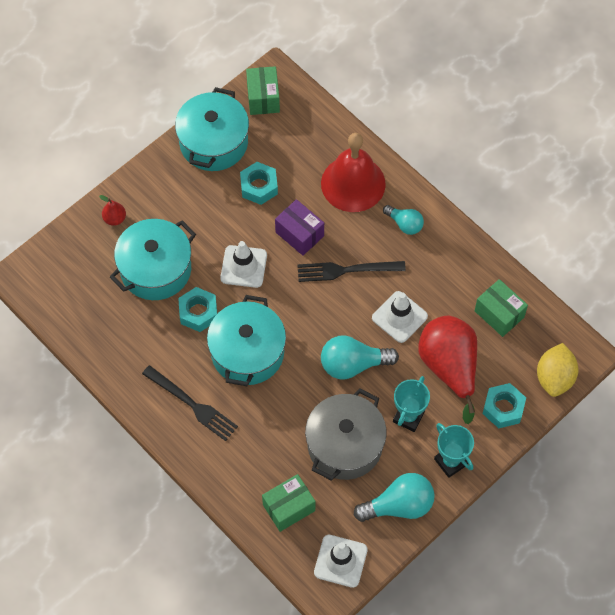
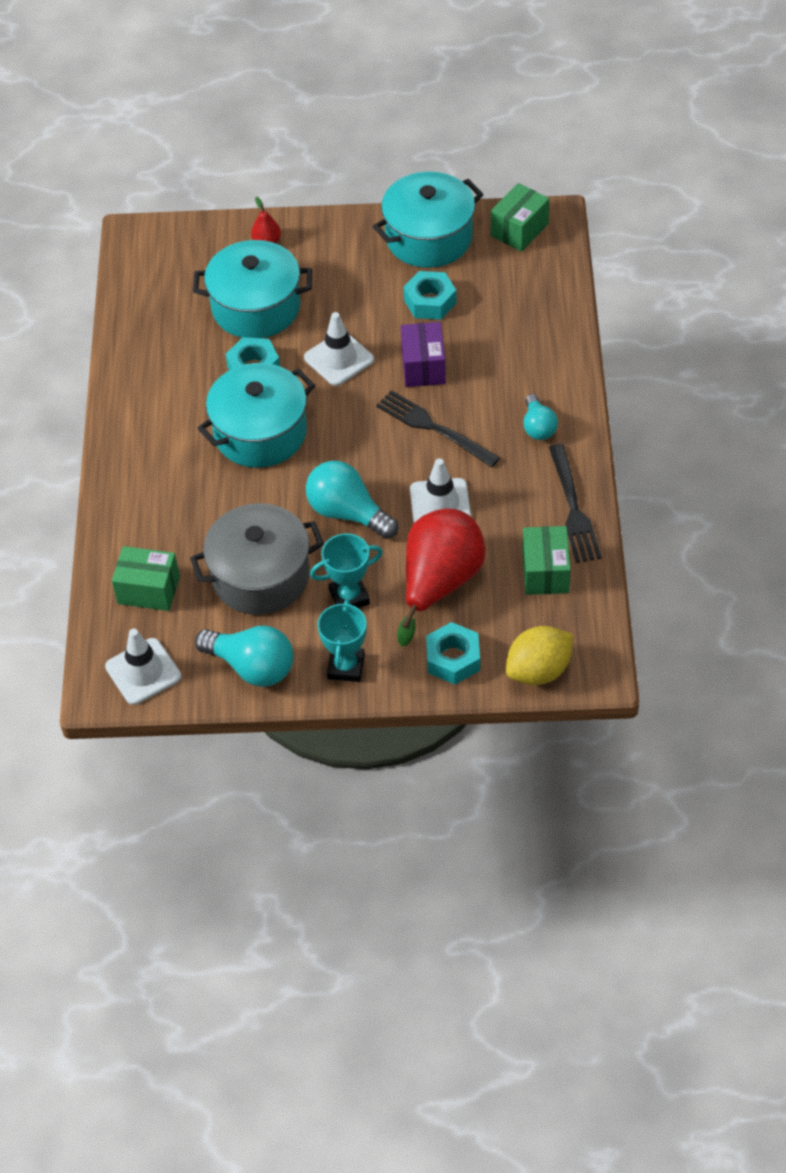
camera: 45 degrees right, 10 degrees down
(193, 405) = (162, 441): black fork -> black fork (574, 509)
(353, 183) = (525, 358): red bell -> none

